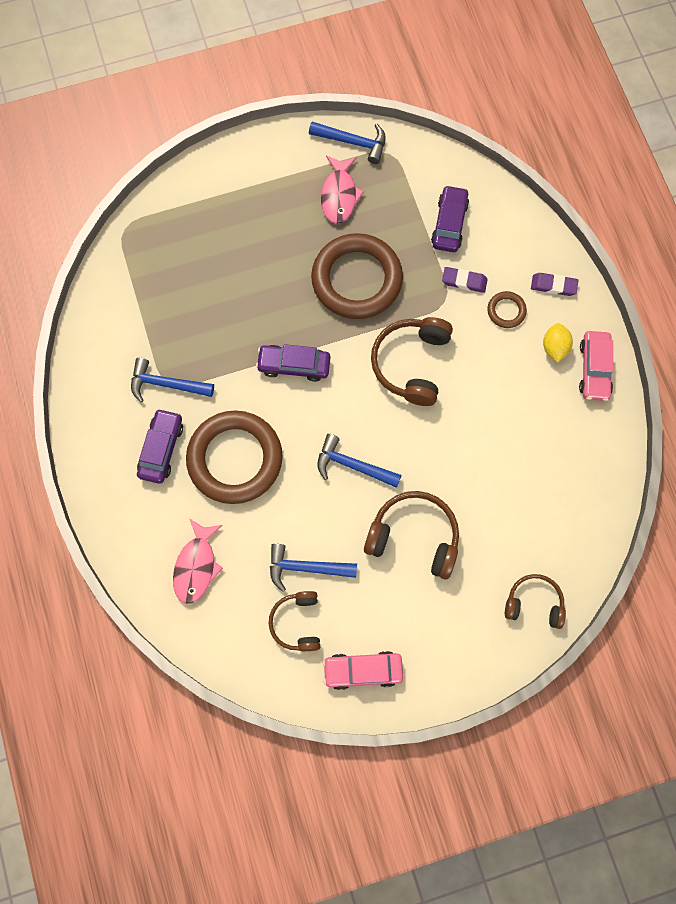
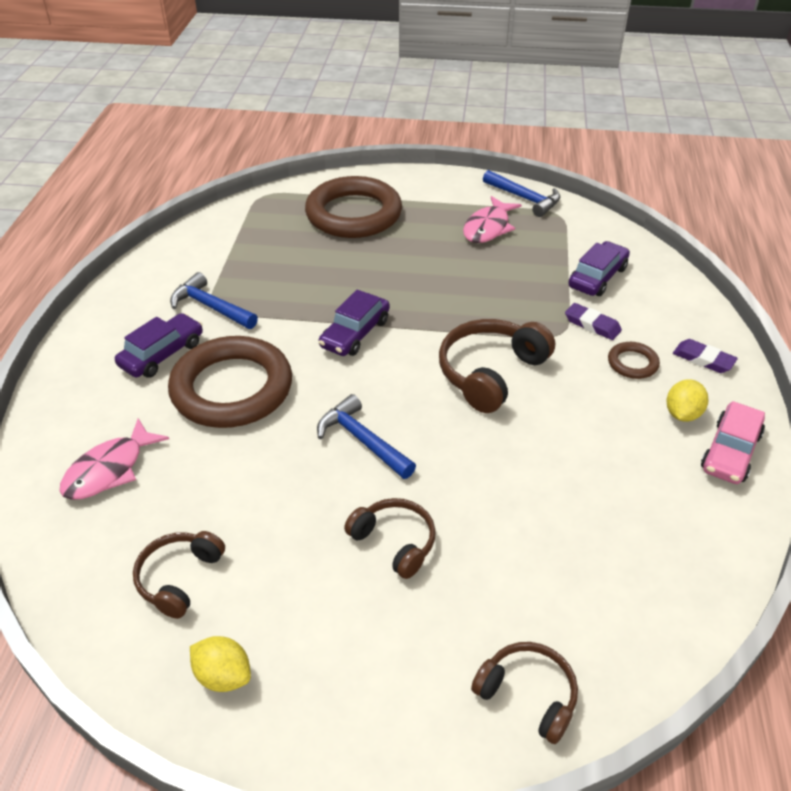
camera: 25 degrees right, 30 degrees down
(294, 365) = (355, 333): purple car -> purple car turned 90 degrees counterclockwise
(306, 567) = (235, 521): blue hammer -> none
(356, 279) = (468, 289): brown ring -> brown ring (353, 214)
(363, 670) = (223, 675): pink car -> yellow lemon
(414, 537) = (394, 542): brown headphones -> brown headphones, size x0.63

